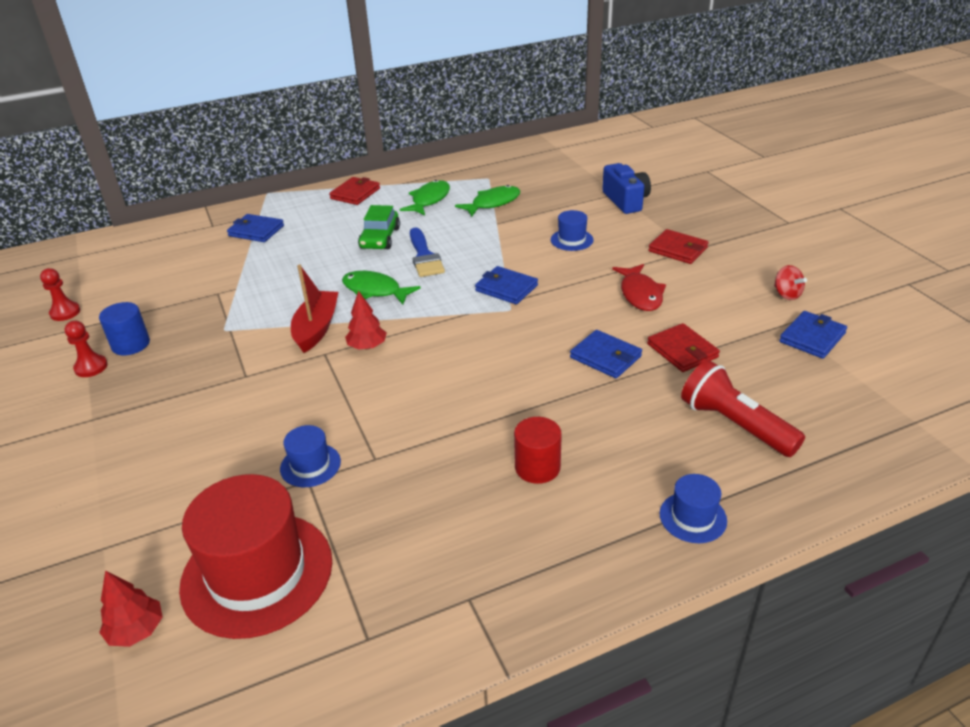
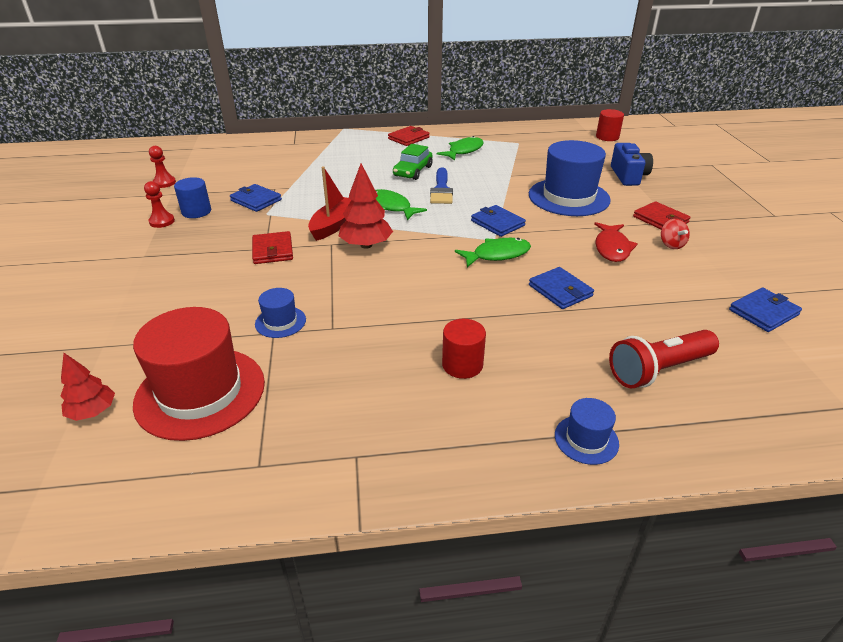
camera: 15 degrees right, 0 degrees up
(256, 231) = (323, 152): blue wallet -> blue wallet (256, 200)
(367, 346) = (366, 245): red tree -> red tree, size x1.57
(492, 203) = (514, 161): green fish -> green fish (497, 255)
(572, 240) = (568, 197): blue hat -> blue hat, size x2.17
(585, 154) = (607, 137): none -> red cylinder
(682, 351) = (632, 299): red wallet -> red wallet (272, 250)
(735, 425) = (658, 370): red flashlight -> red flashlight turned 90 degrees counterclockwise
(786, 294) = (751, 272): red spinning top -> red spinning top (671, 244)

